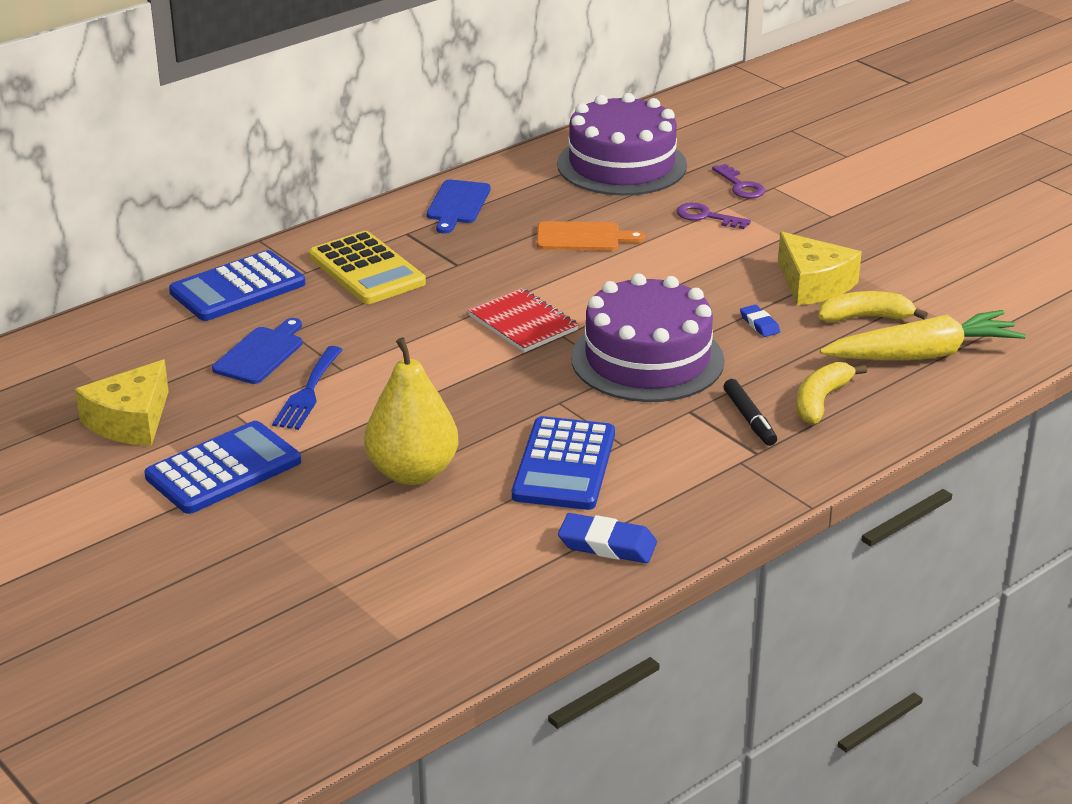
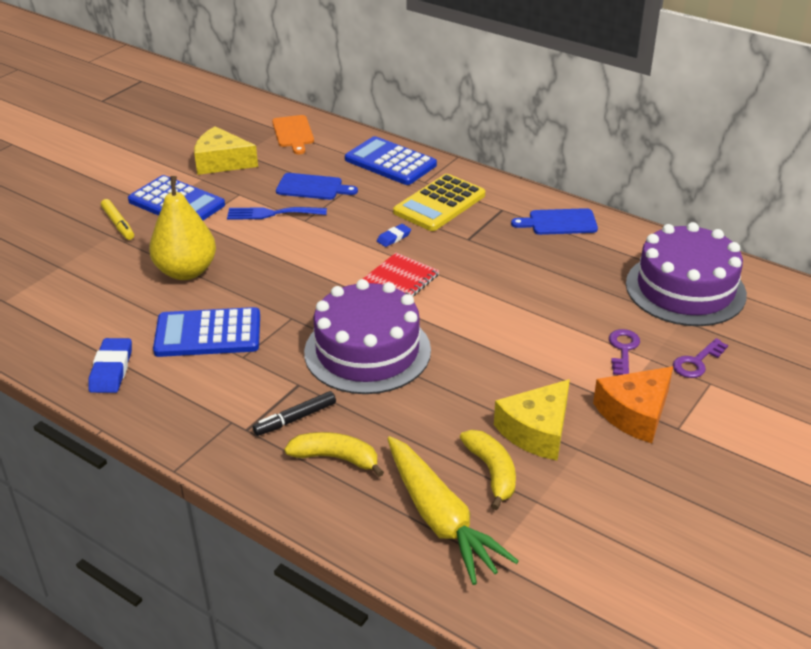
camera: 75 degrees right, 5 degrees up
(248, 526) = (118, 224): none -> yellow marker
(582, 237) = (544, 289): orange cutting board -> orange cutting board (293, 133)
(759, 324) = (449, 405): blue eraser -> blue eraser (394, 238)
(804, 231) = (635, 413): none -> orange cheese

